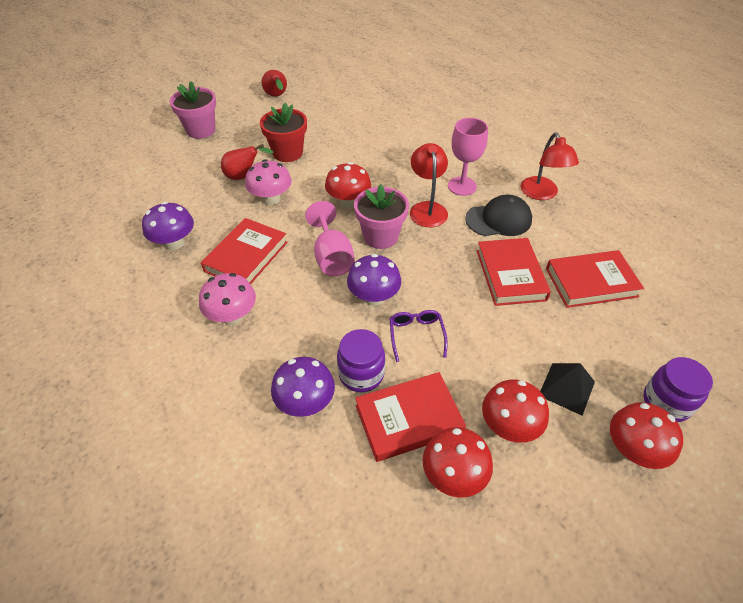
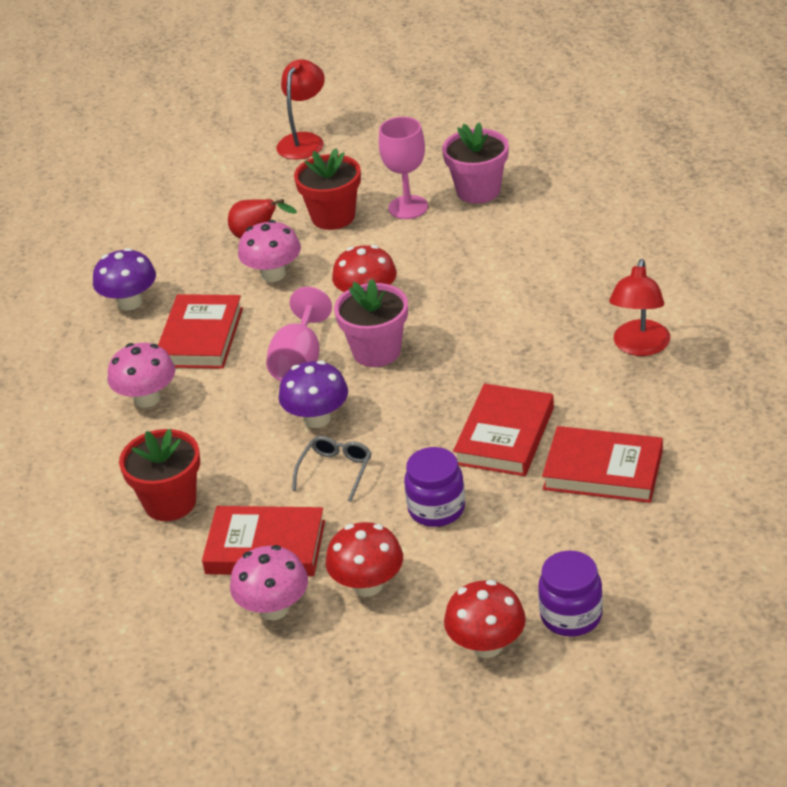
camera: 30 degrees right, 10 degrees down
(201, 130) = (241, 162): pink flower pot -> pink flower pot (478, 191)
(246, 256) = (201, 337): red book -> red book turned 45 degrees counterclockwise
(276, 96) = (372, 130): red pear -> none
(305, 402) = (170, 502): purple mushroom -> red flower pot
(361, 374) = (246, 492): purple jar -> purple jar (436, 509)
(416, 335) = (336, 470): purple glasses -> grey glasses
(427, 209) = (463, 330): red lamp -> red lamp (304, 141)
(453, 475) = (274, 608): red mushroom -> pink mushroom
(462, 186) = (535, 311): pink goblet -> pink goblet (408, 207)
(498, 220) = (548, 366): black cap -> none
(567, 388) = (465, 570): black pyramid -> none

